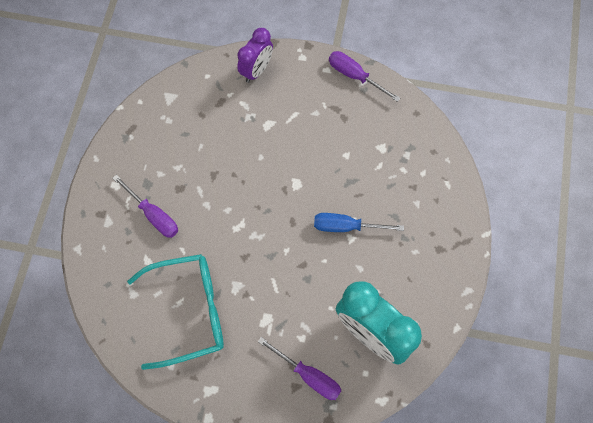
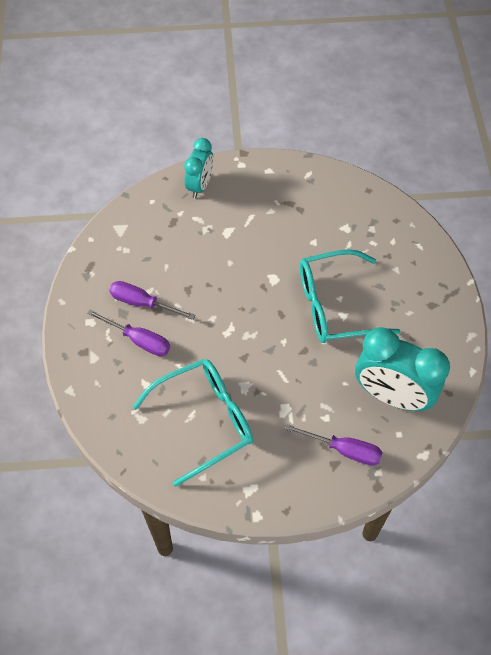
camera: 15 degrees left, 10 degrees down
(256, 70) = (200, 185): purple clock -> turquoise clock
(346, 226) = (335, 306): blue screwdriver -> turquoise glasses
(355, 76) = (298, 170): purple screwdriver -> purple screwdriver (142, 303)

